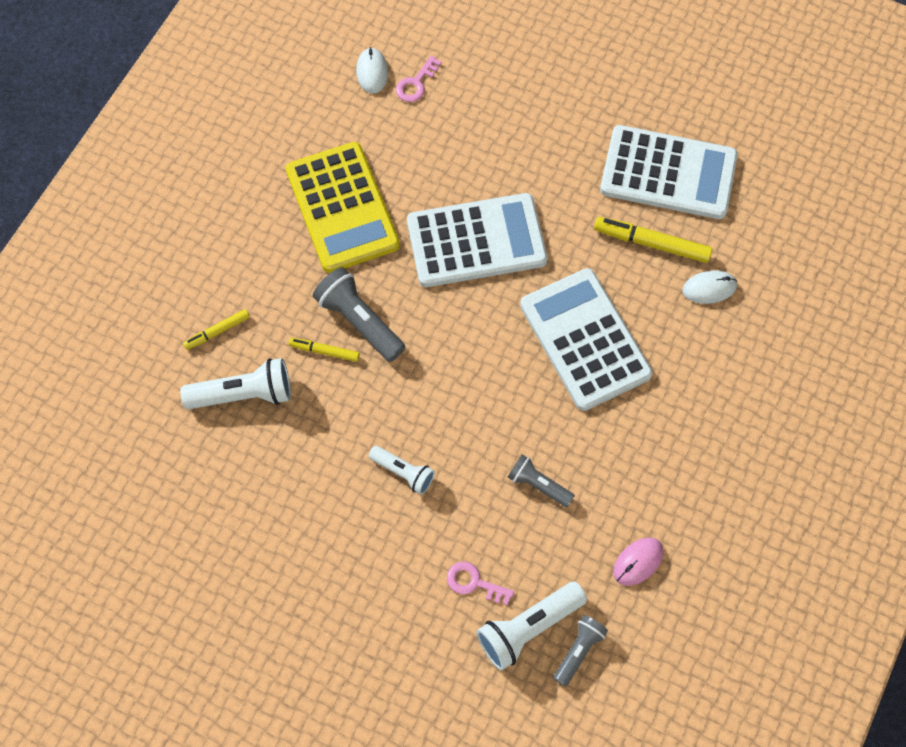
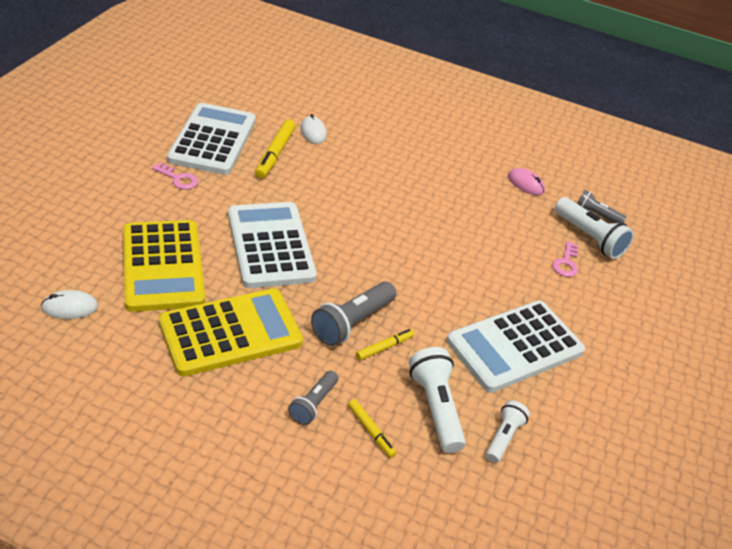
camera: 100 degrees left, 25 degrees down
(324, 351) = (384, 347): yellow marker -> yellow marker turned 135 degrees counterclockwise
(403, 472) = (488, 299): white flashlight -> white flashlight (503, 437)
(416, 83) = (92, 276): pink key -> pink key (178, 179)
(435, 142) = (163, 266): none -> yellow calculator
(538, 485) = (481, 225): grey flashlight -> grey flashlight (313, 404)
(585, 340) = (359, 193): white calculator -> white calculator (515, 346)

